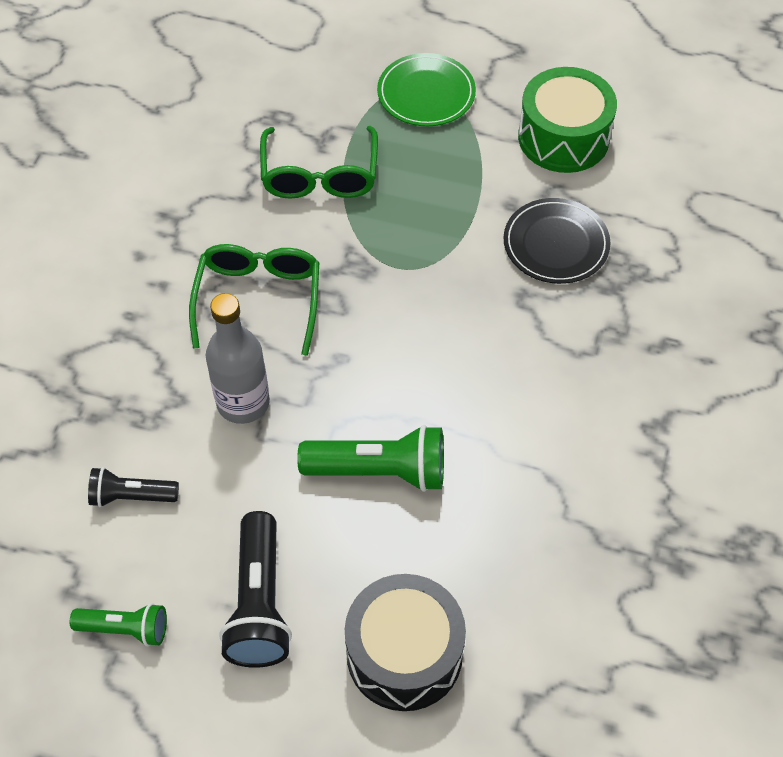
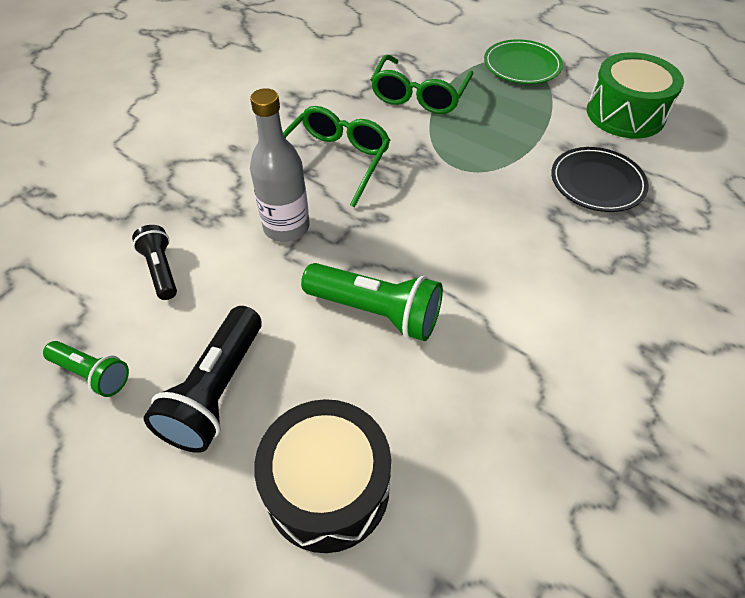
camera: 20 degrees right, 5 degrees down
(131, 496) = (161, 270): black flashlight -> black flashlight turned 45 degrees clockwise

